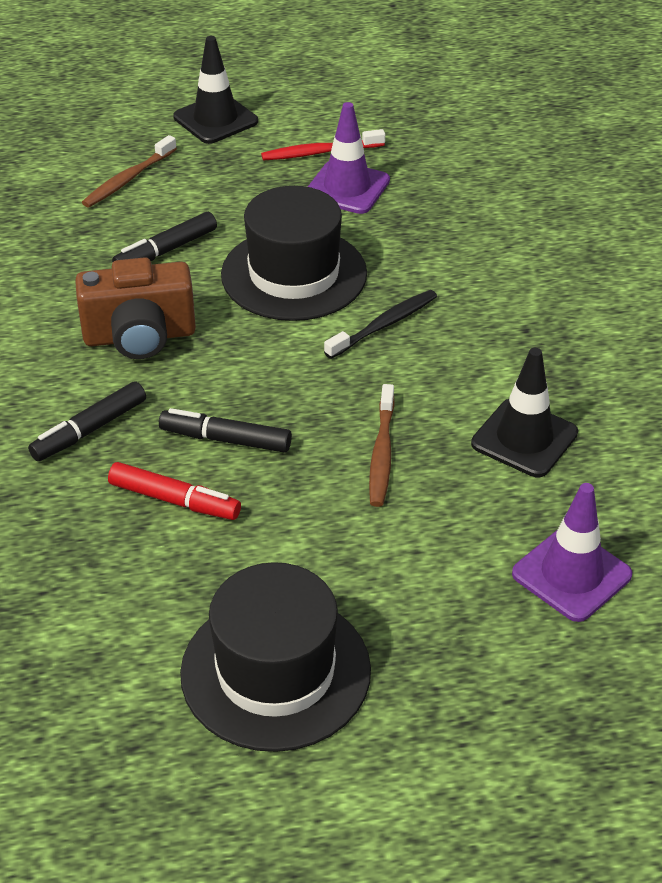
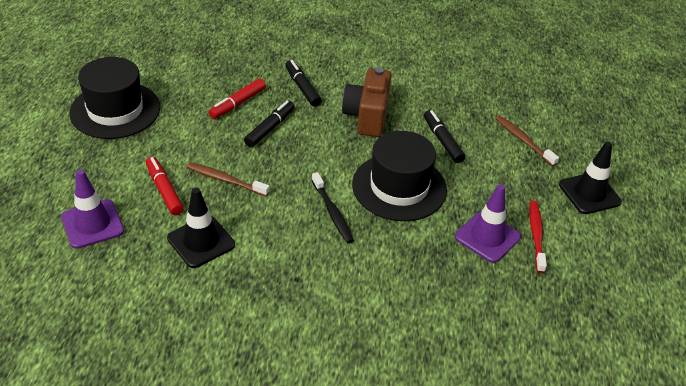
camera: 105 degrees right, 0 degrees up
(447, 517) = (164, 190): none -> red marker

